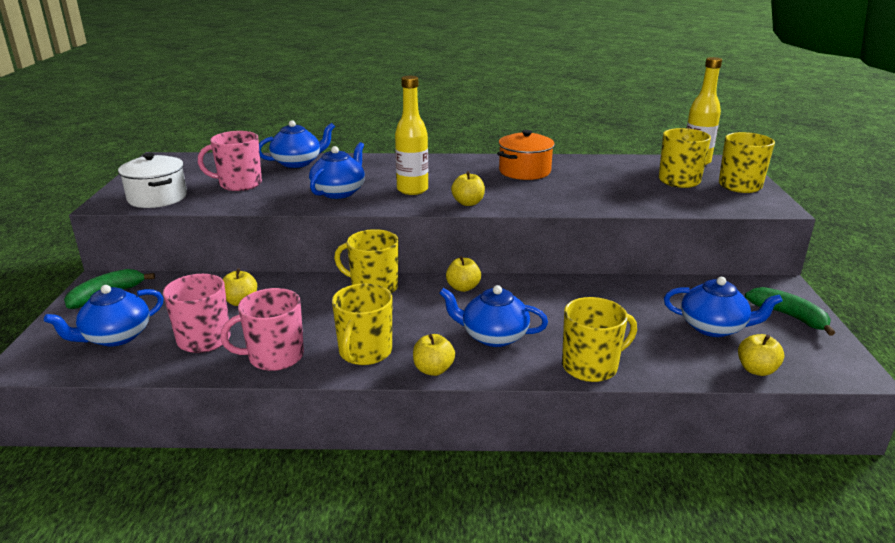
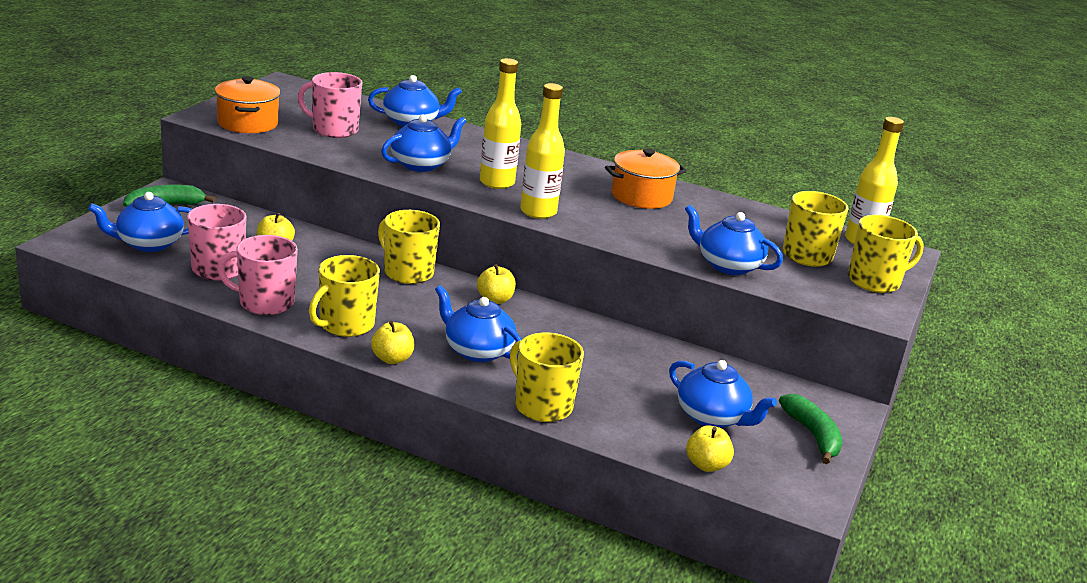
camera: 20 degrees right, 0 degrees up
(157, 198) = (248, 123): white pot -> orange pot
(468, 203) = (538, 212): yellow apple -> yellow bottle
(591, 366) = (542, 406): yellow mug -> yellow mug turned 135 degrees counterclockwise
(642, 203) = (728, 265): none -> blue teapot

